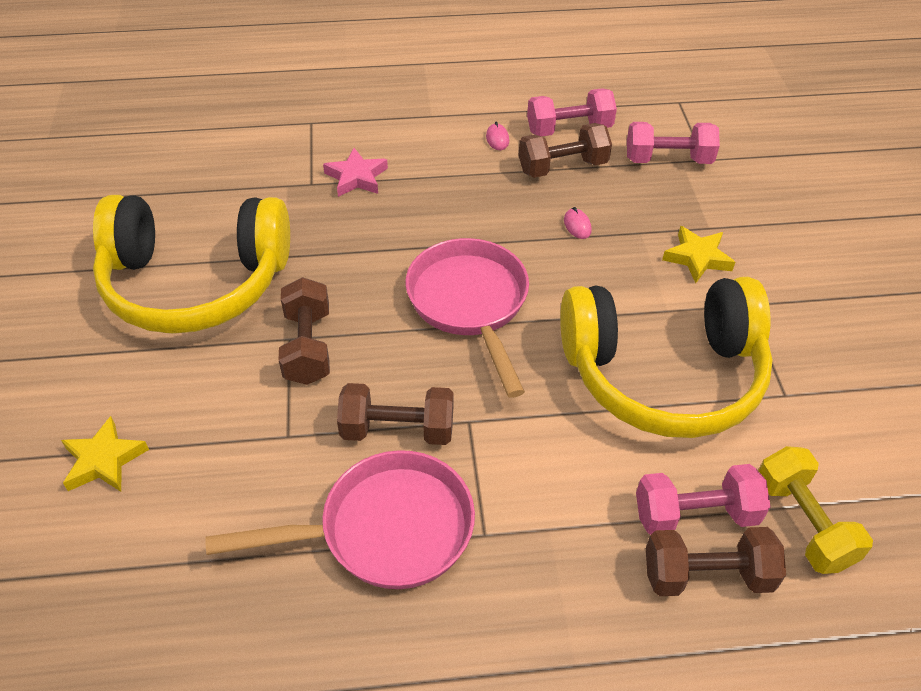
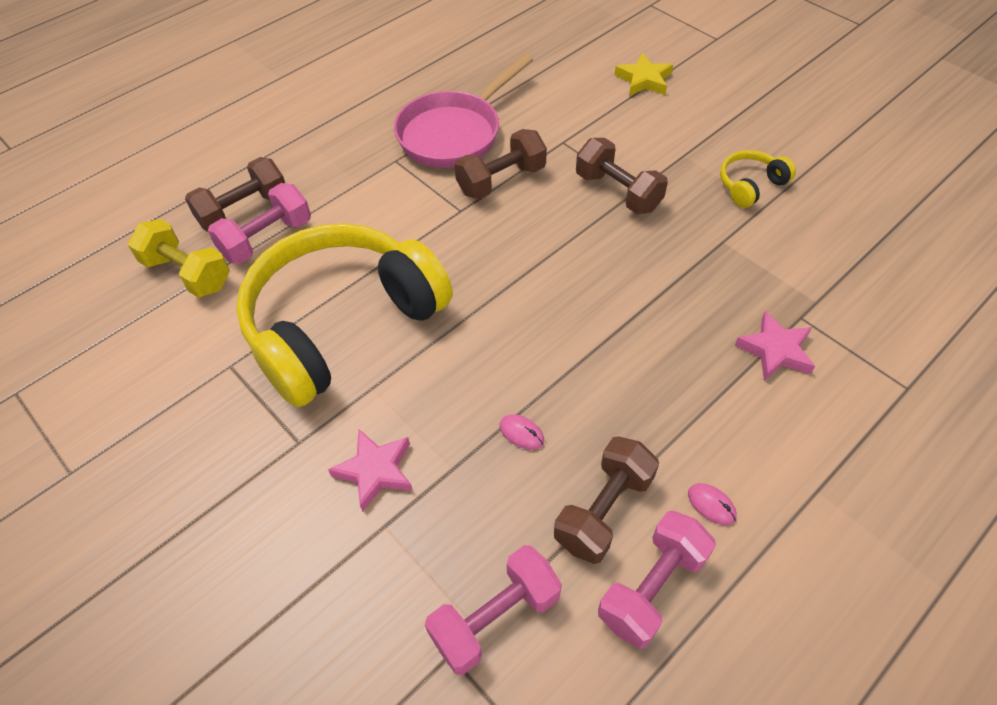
camera: 145 degrees right, 5 degrees up
(195, 283) = (750, 185): yellow headphones -> yellow headphones, size x0.40
(470, 304) = (541, 290): pink pan -> none
(697, 258) = (375, 471): yellow star -> pink star

